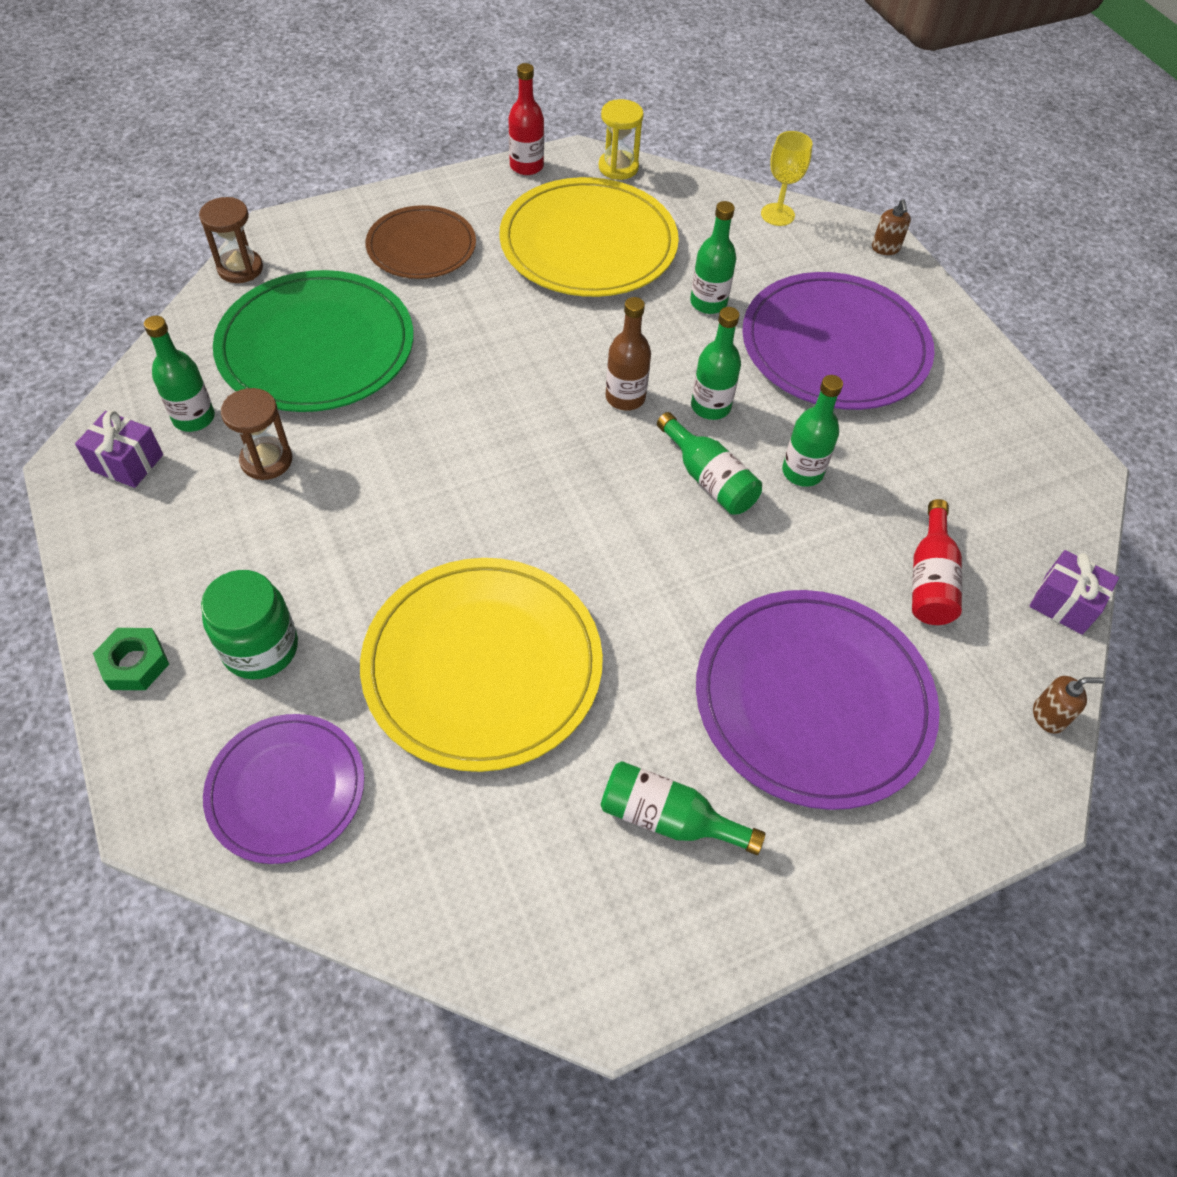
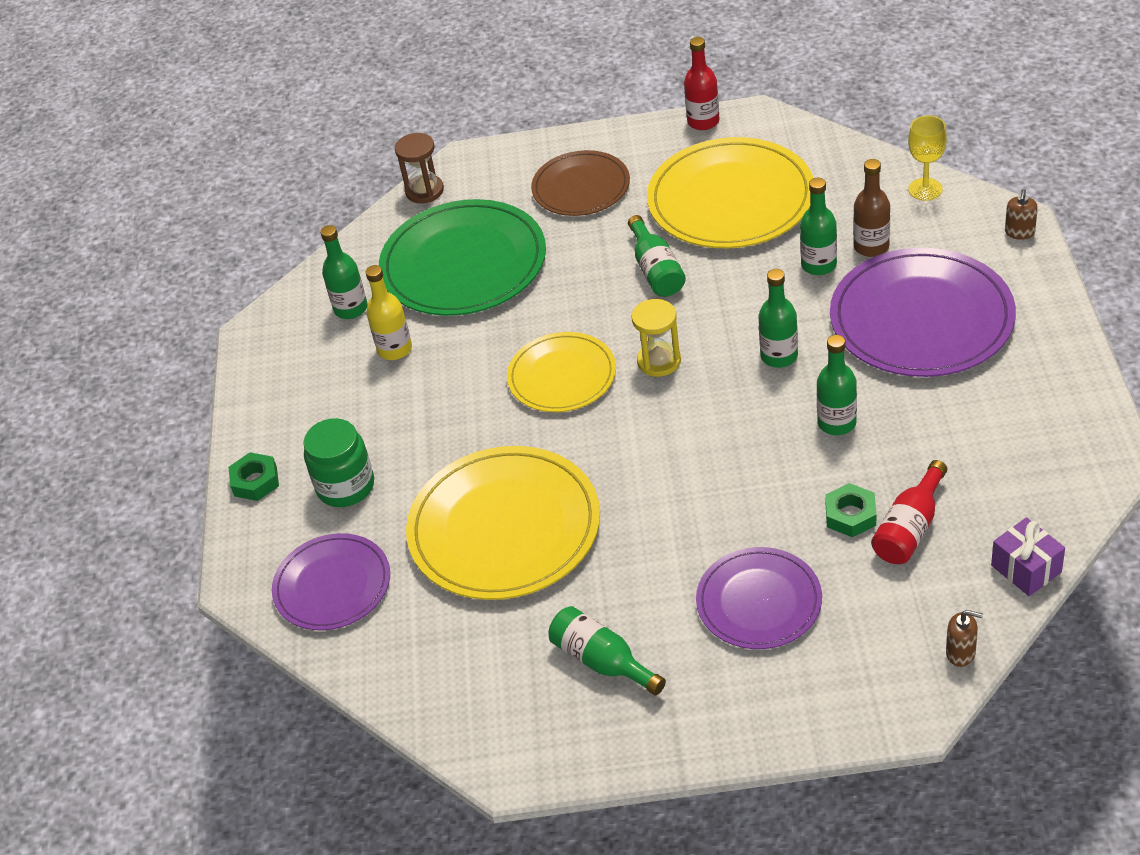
camera: 30 degrees right, 10 degrees down
(127, 462) = (292, 336): purple gift -> none
(266, 460) = (395, 349): brown hourglass -> yellow bottle
(481, 464) = (562, 376): none -> yellow plate
(618, 167) = (789, 130): yellow hourglass -> yellow hourglass (659, 361)
(625, 397) = (706, 338): brown bottle -> brown bottle (871, 247)
(709, 479) = (750, 416): green bottle -> green bottle (656, 270)
(813, 700) = (759, 601): purple plate -> purple plate, size x0.61
(863, 575) = (850, 515): none -> green nut

